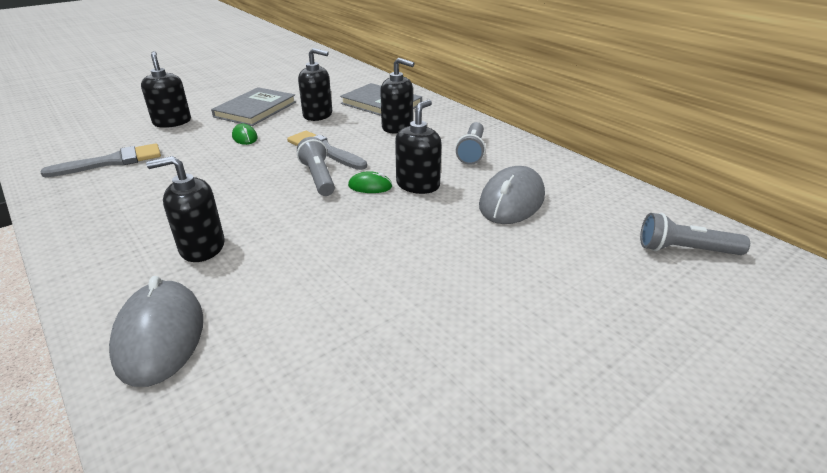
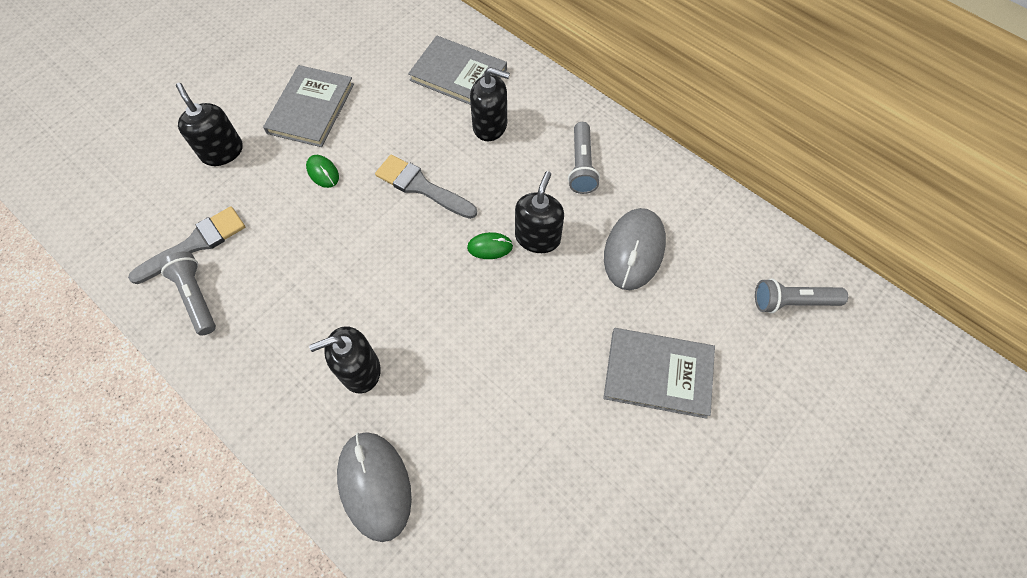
camera: 10 degrees left, 30 degrees up
(318, 115) = (390, 111): black soap dispenser -> none
(318, 177) = (432, 239): grey flashlight -> grey flashlight (196, 297)
(523, 286) = (658, 373): none -> grey book

